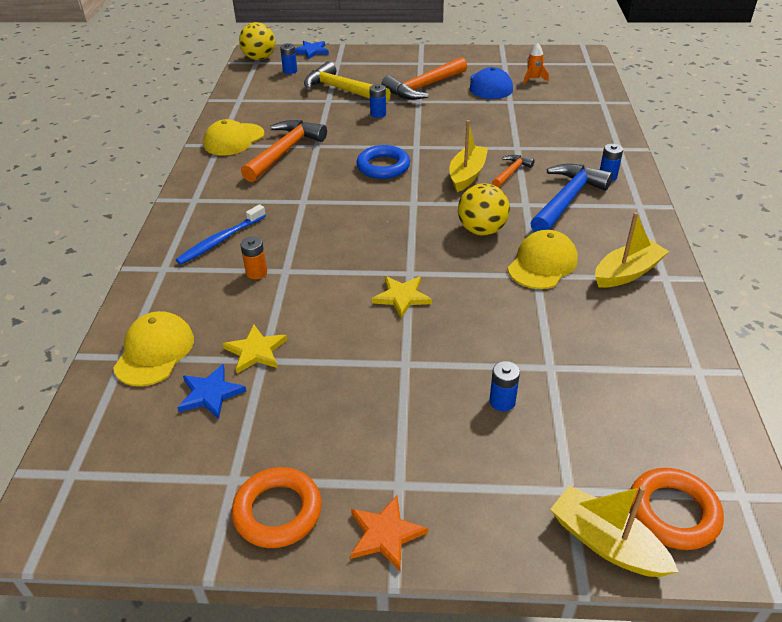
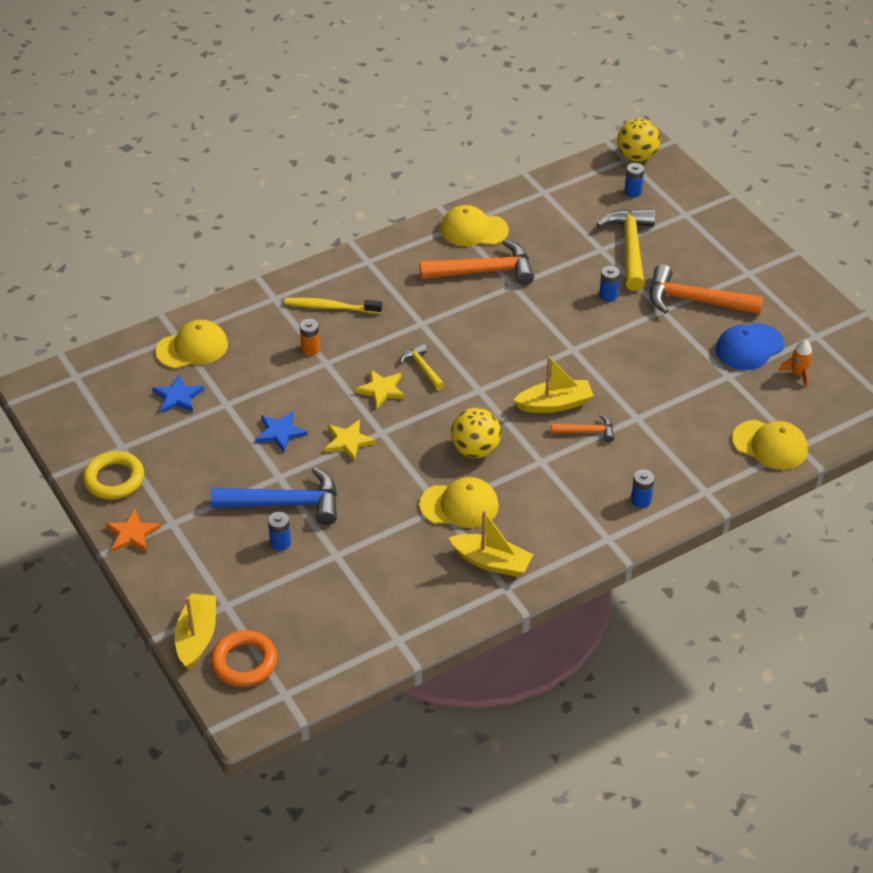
camera: 55 degrees right, 5 degrees up
(220, 240) = (330, 307): blue toothbrush -> yellow toothbrush
(256, 351) = (231, 396): yellow star -> yellow star (381, 390)
(278, 511) = (114, 479): orange ring -> yellow ring
(311, 51) = (690, 183): blue star -> blue star (280, 432)
(355, 220) = (422, 368): none -> yellow hammer
(383, 166) = (518, 344): blue ring -> none
(567, 200) = (573, 486): blue hammer -> blue hammer (286, 504)
(592, 110) = (770, 445): none -> yellow cap

